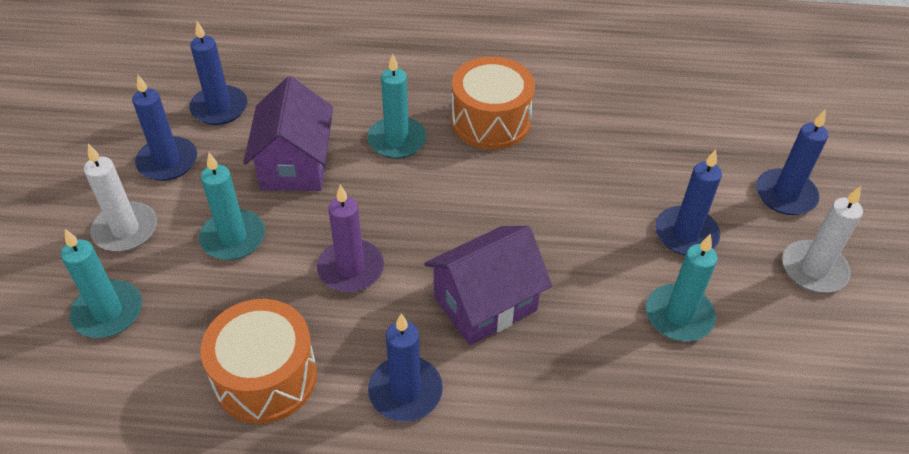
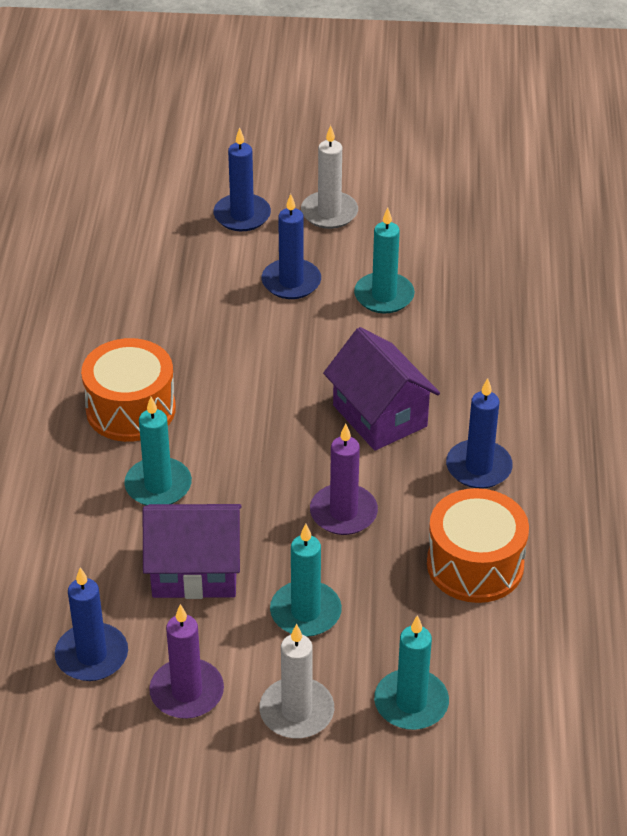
camera: 90 degrees left, 5 degrees down
(167, 161) = (187, 692): blue candle -> purple candle

